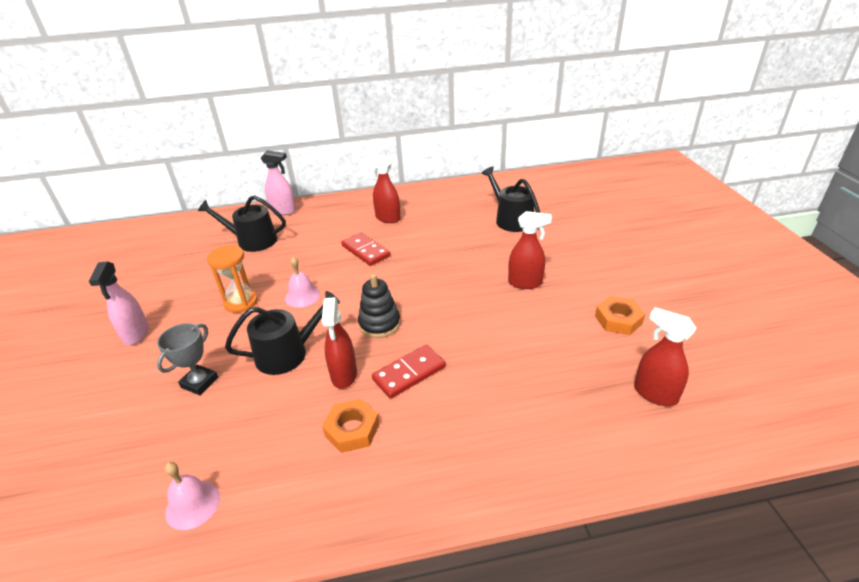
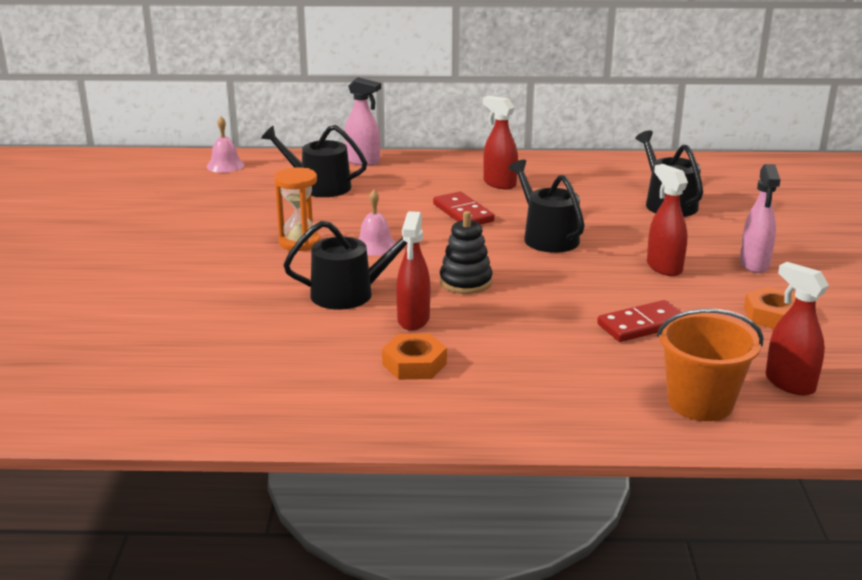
camera: 10 degrees right, 10 degrees down
(136, 334) = (174, 255): pink spray bottle -> pink spray bottle (754, 264)
(193, 504) = (233, 394): pink bell -> pink bell (225, 165)
(199, 382) = (246, 304): grey trophy -> none
(409, 373) = (491, 328): red domino -> red domino (642, 325)
(433, 266) = (547, 237): none -> black watering can
(525, 283) = (664, 267): red spray bottle -> red spray bottle turned 135 degrees counterclockwise
(594, 431) = (700, 402): none -> orange bucket

